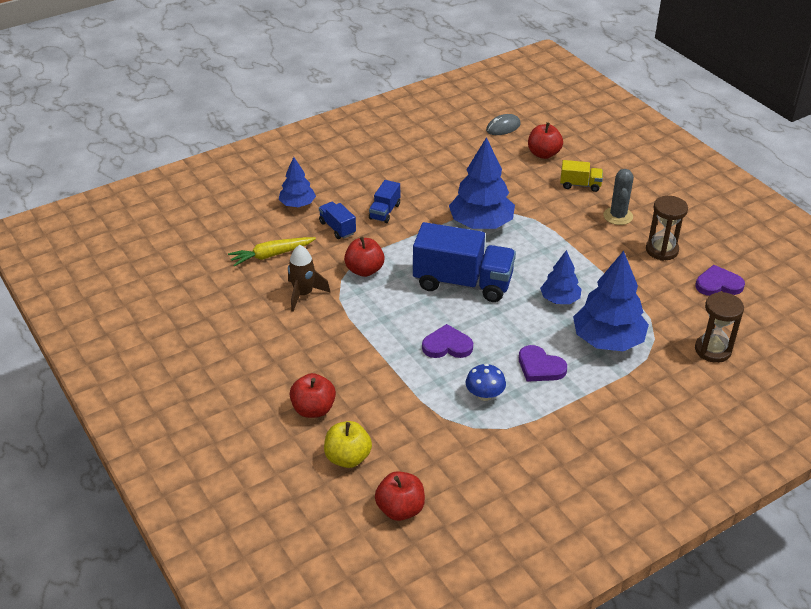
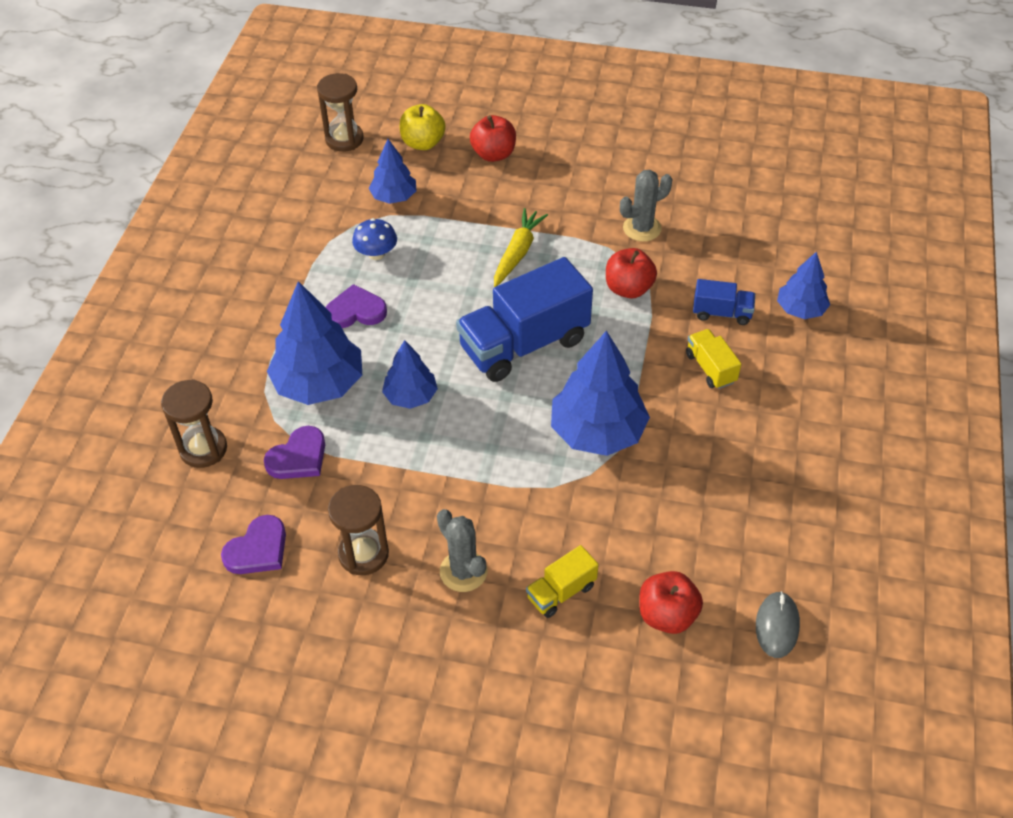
camera: 135 degrees right, 10 degrees up
(271, 255) = (728, 241): yellow carrot -> yellow carrot (517, 253)
(303, 294) = (642, 228): brown rocket -> grey cactus
(384, 211) = (710, 368): blue truck -> yellow truck
(400, 509) = (344, 139): red apple -> brown hourglass
(423, 428) = (394, 197): none -> blue tree
(447, 345) = (459, 272): purple heart -> purple heart (298, 457)

